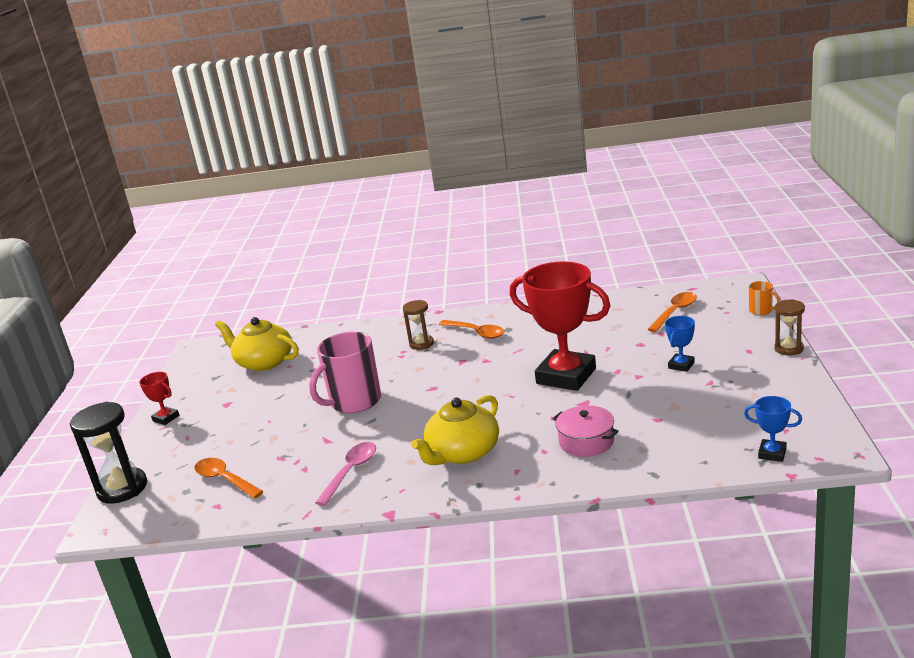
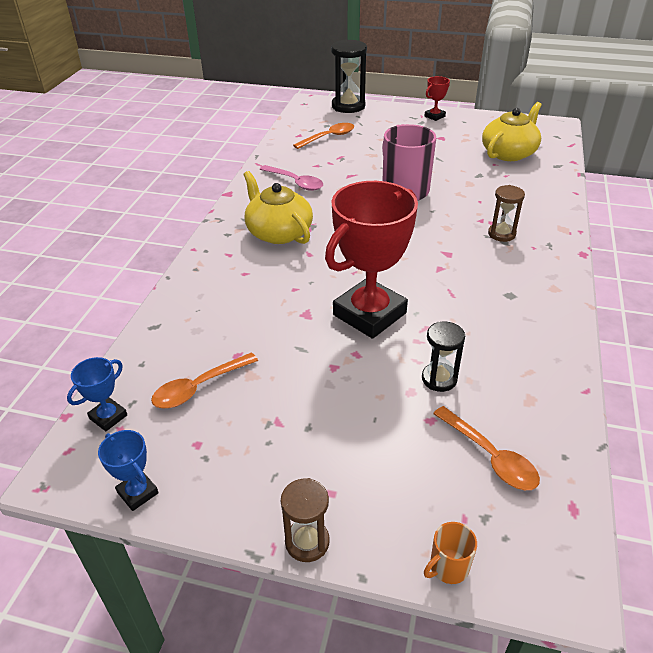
camera: 100 degrees right, 15 degrees up
(476, 333) = (511, 271): orange spoon -> orange spoon (199, 387)
(586, 441) = (238, 300): pink pot -> none
(620, 337) = (439, 379): none -> black hourglass
(681, 365) = (334, 410): blue trophy -> blue trophy (138, 493)

